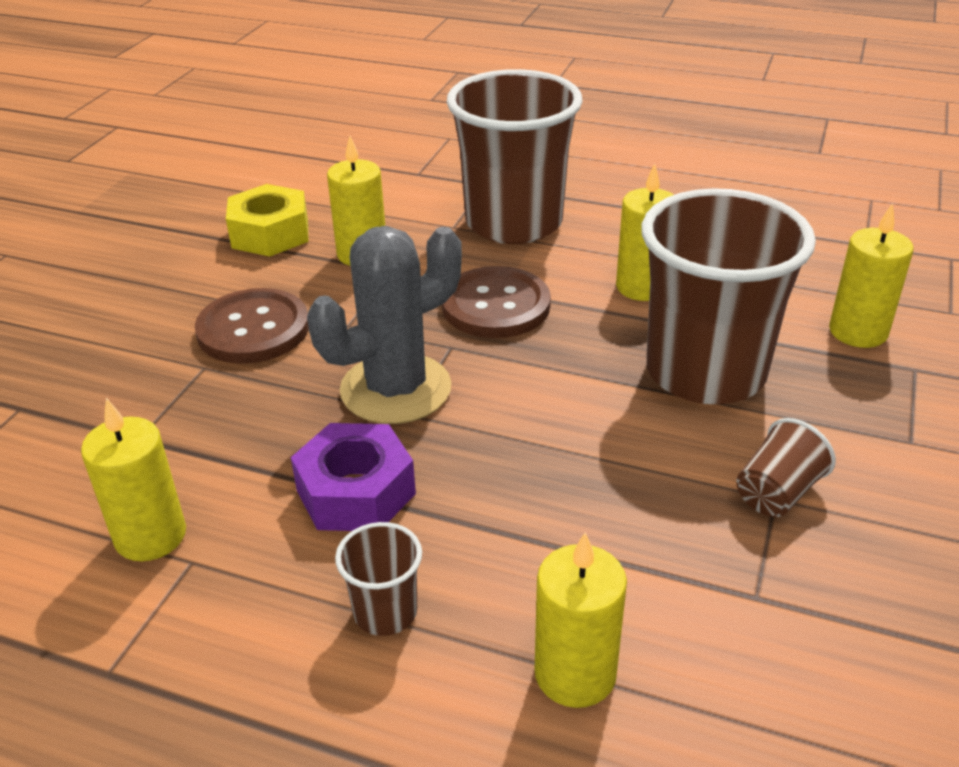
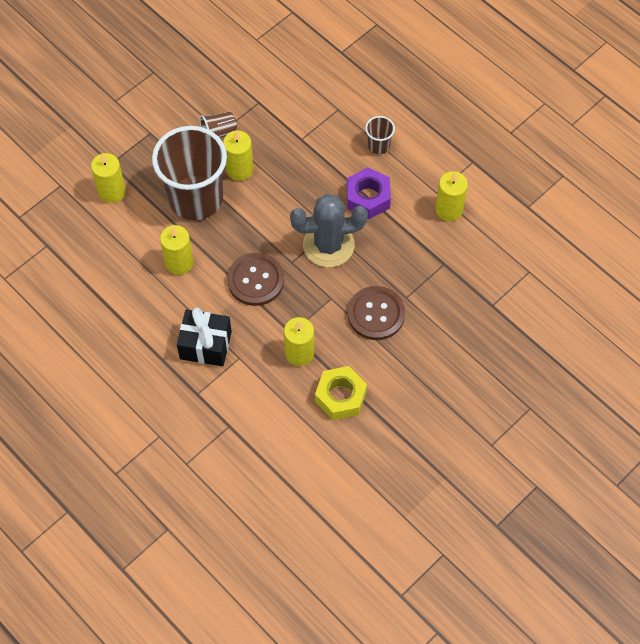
camera: 155 degrees left, 25 degrees up
(513, 223) = (205, 345): brown cup -> black gift
(575, 674) = (331, 102): yellow candle -> yellow candle (239, 169)

